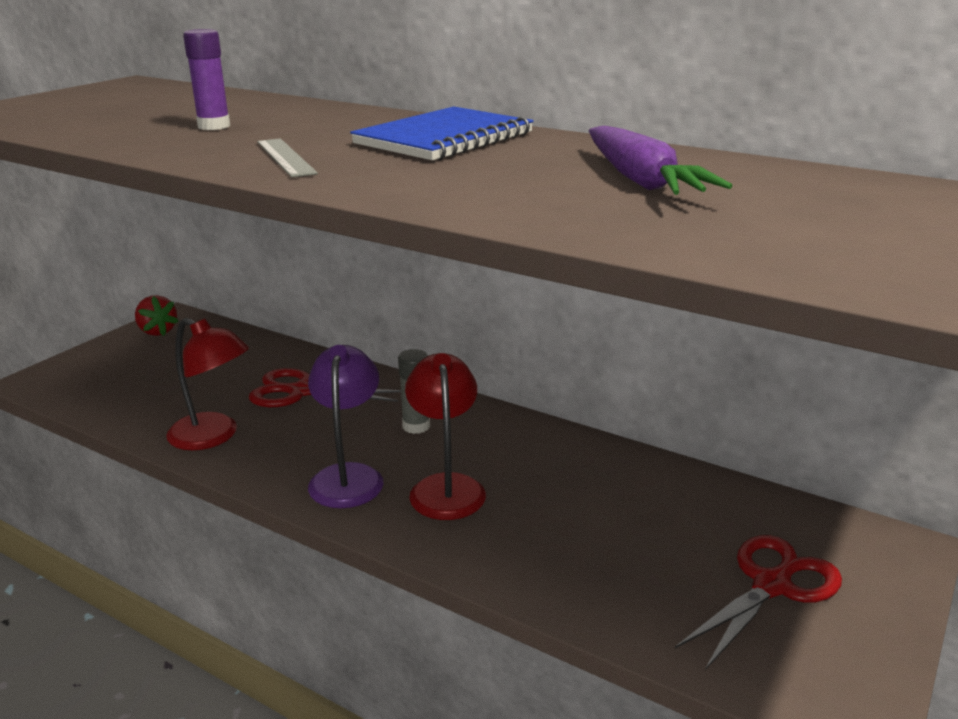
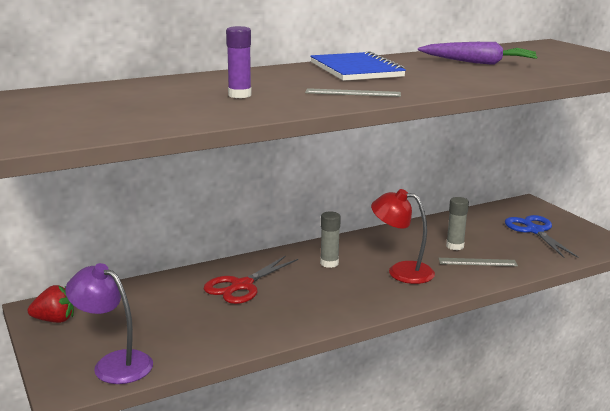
camera: 60 degrees left, 5 degrees down
(213, 436) = (267, 325): red lamp -> none
(348, 476) = (364, 293): purple lamp -> purple lamp (114, 363)
(552, 549) = (477, 262): none -> grey ruler
(590, 512) = (455, 246): none -> grey glue stick
(772, 585) = (535, 231): red scissors -> blue scissors

